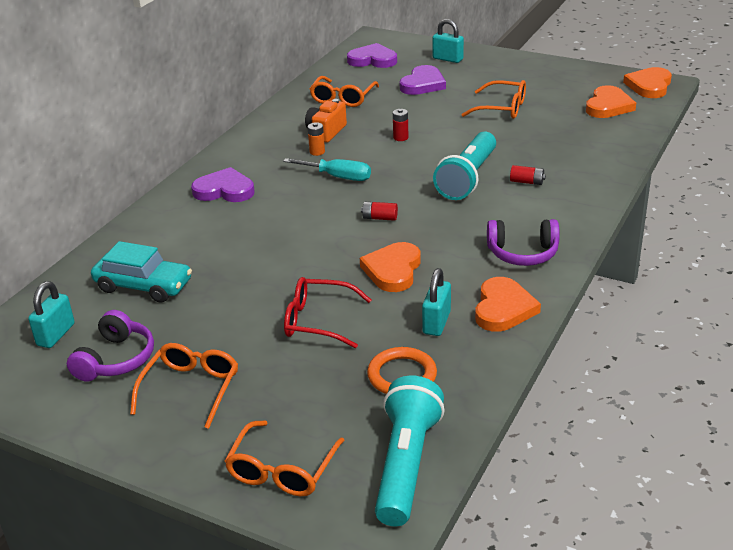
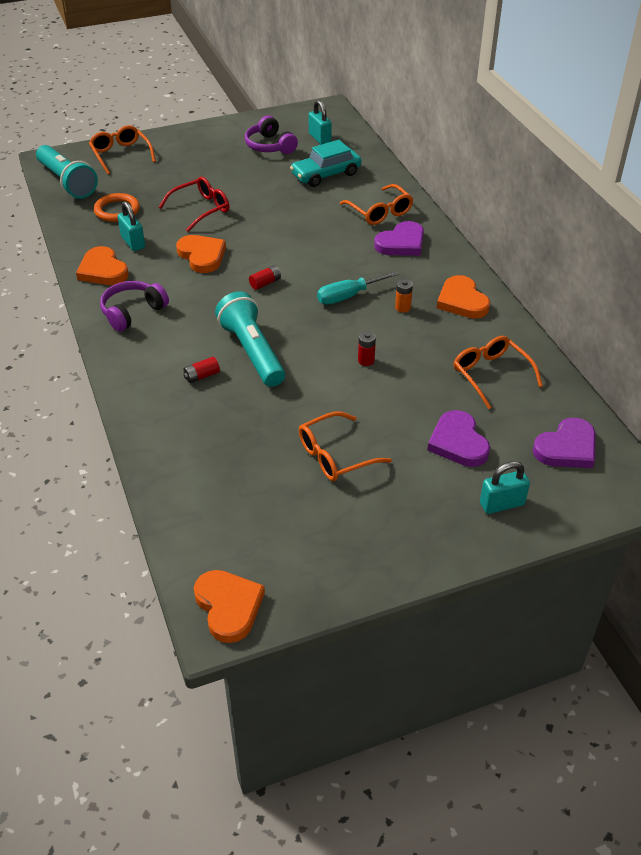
camera: 130 degrees right, 10 degrees up
(191, 389) = (212, 155): orange glasses -> orange glasses (380, 212)
(326, 132) = (432, 329): orange camera -> none
(608, 106) = (237, 531): orange heart -> orange heart (462, 301)

